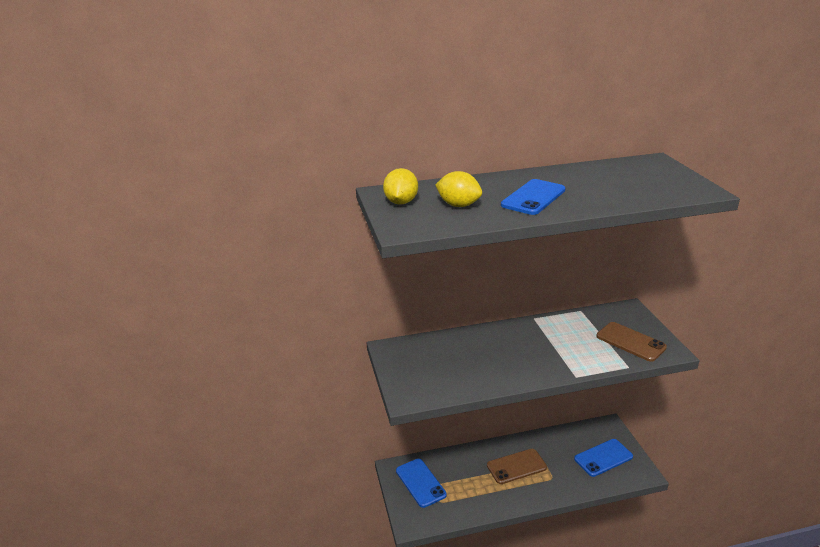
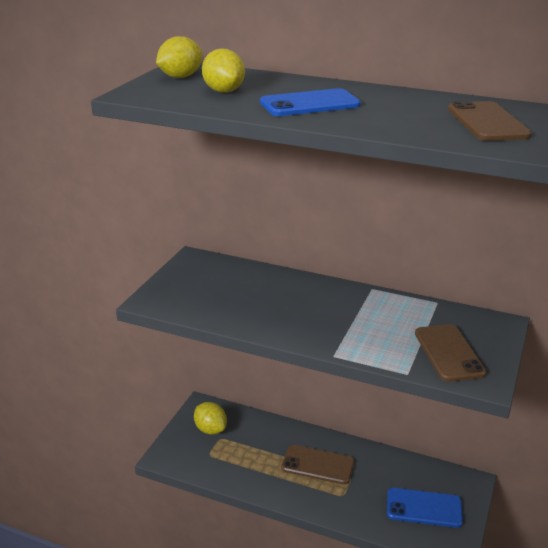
camera: 35 degrees right, 0 degrees up
(420, 483) = (210, 429): blue phone -> yellow lemon
(650, 178) = (487, 122): none -> brown phone

